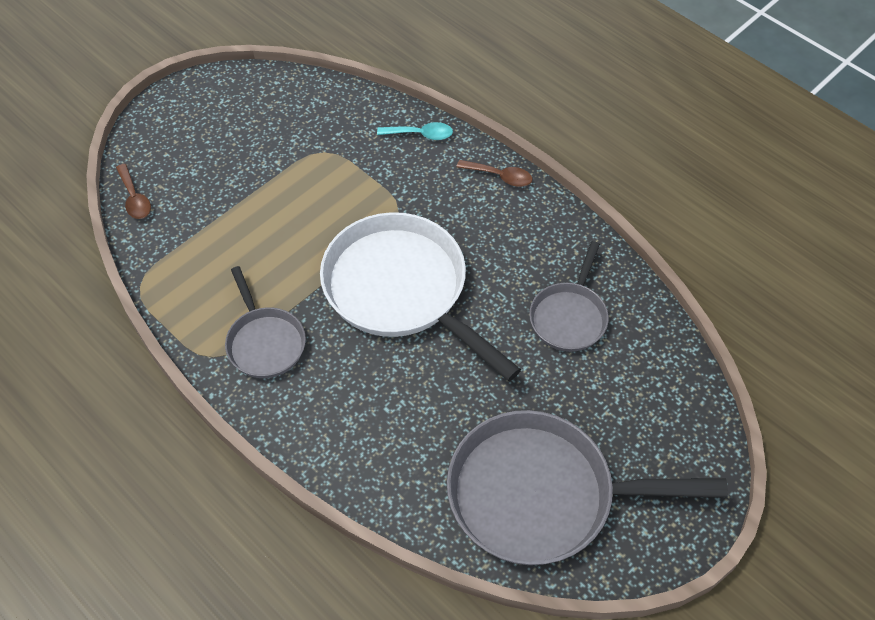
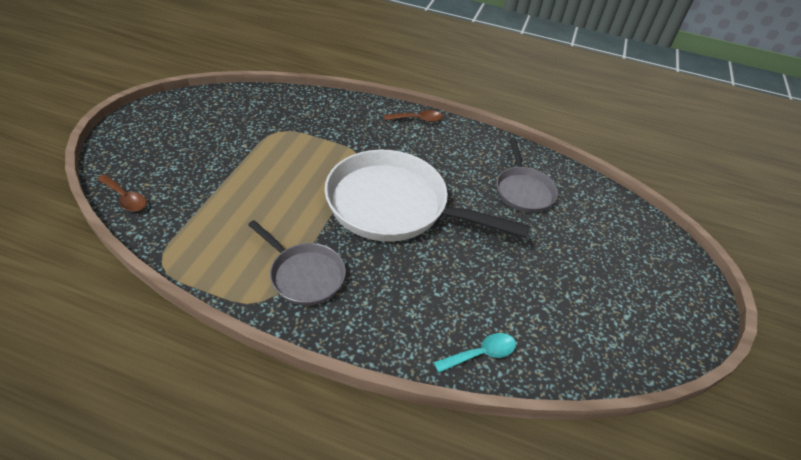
camera: 30 degrees left, 10 degrees down
(420, 134) = (346, 107): turquoise spoon -> turquoise spoon (481, 354)
(541, 495) = (593, 316): grey pan -> none

